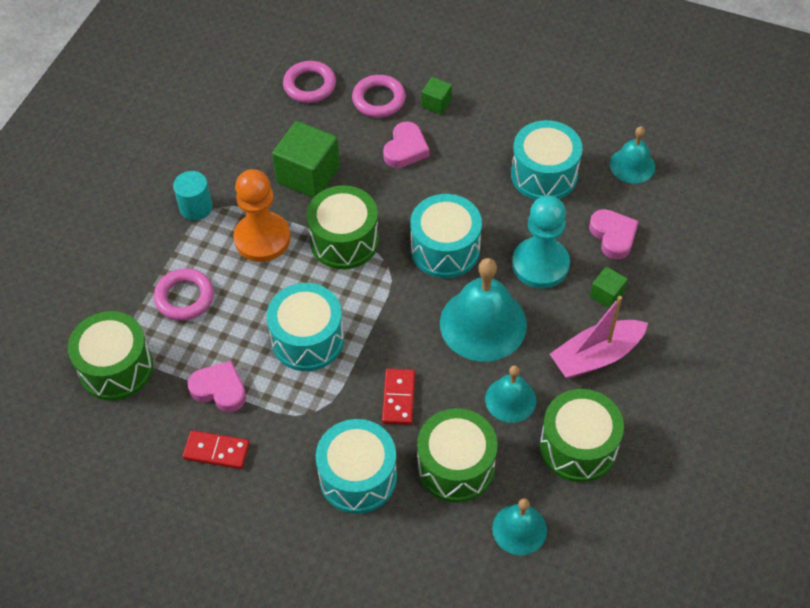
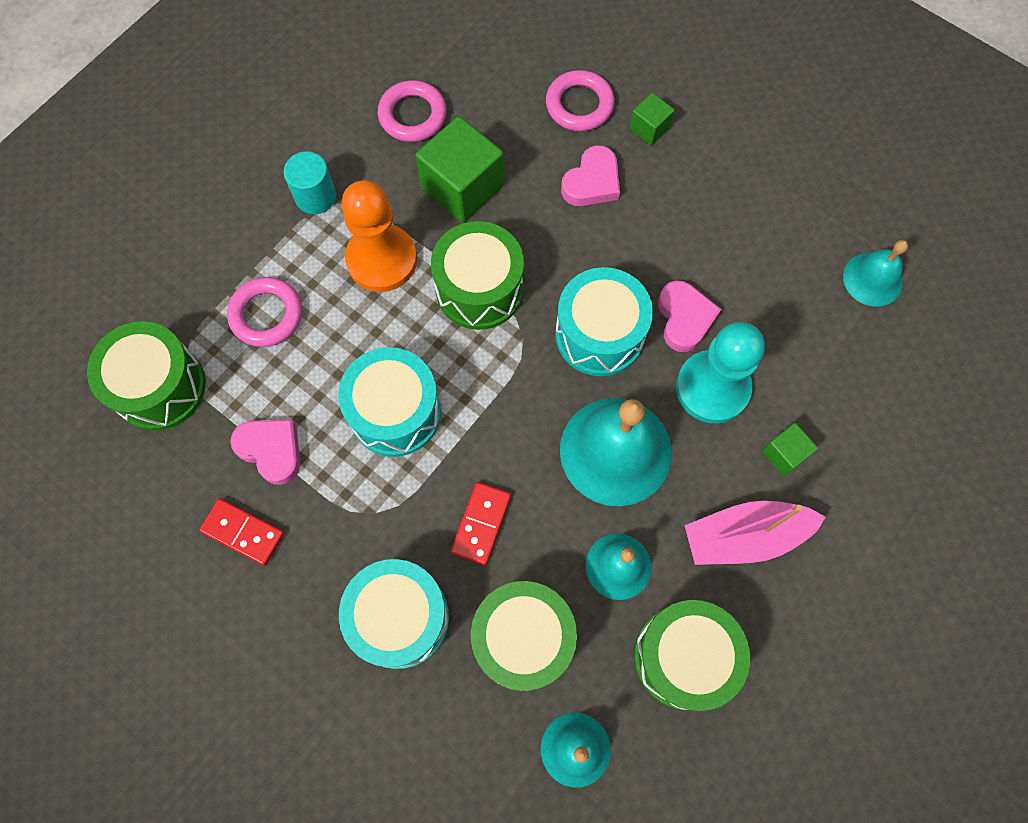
camera: 15 degrees right, 15 degrees up
(309, 85) = (500, 64): pink ring -> pink ring (412, 115)
(544, 175) = (755, 263): turquoise drum -> none
(613, 236) = (817, 373): pink heart -> pink heart (684, 318)

